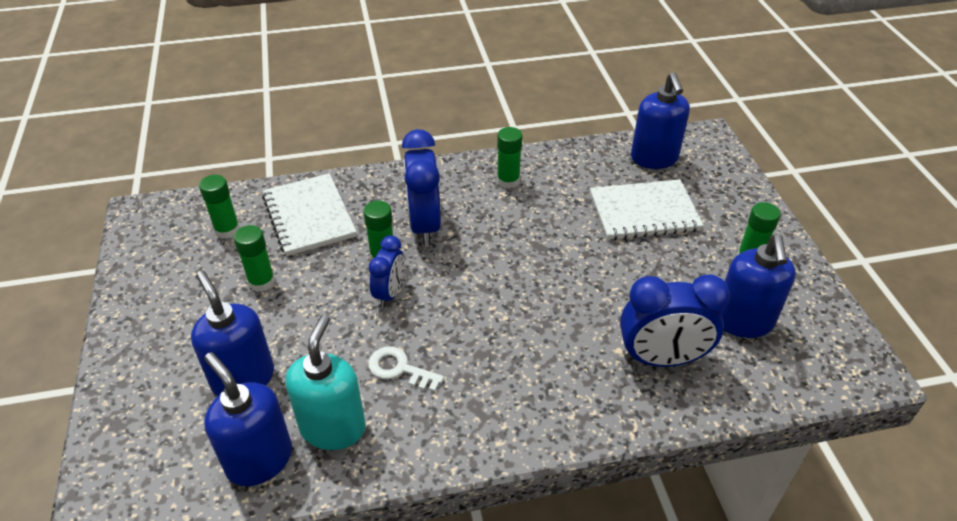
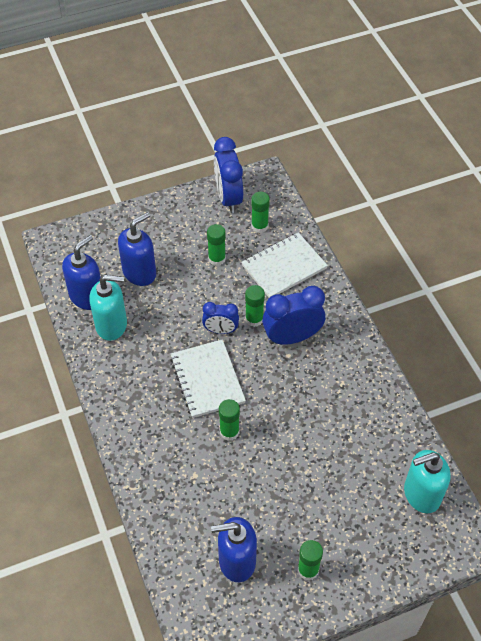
camera: 80 degrees right, 10 degrees up
(400, 369) = (158, 349): white key -> none
(508, 181) = (358, 384): green glue stick -> green glue stick (229, 432)
(644, 212) = (345, 488): white notebook -> white notebook (207, 380)
(654, 158) = (421, 494): blue soap dispenser -> turquoise soap dispenser
(661, 359) = (191, 503): blue clock -> blue clock (228, 198)

